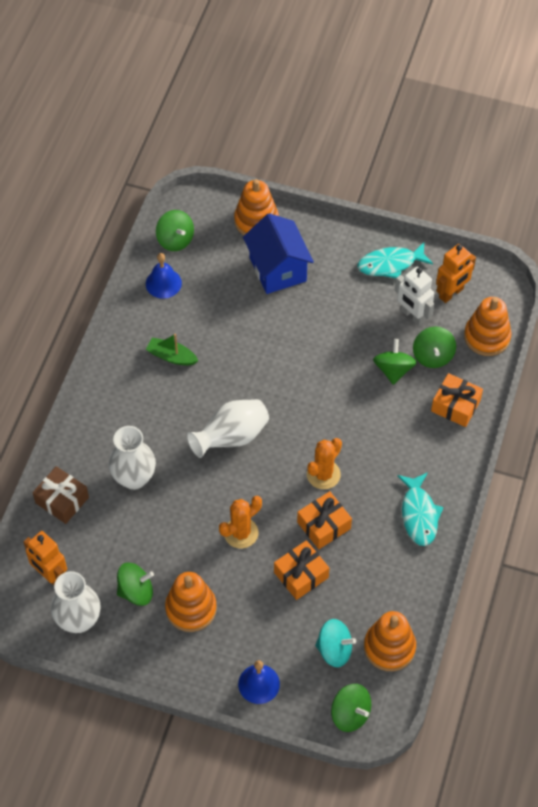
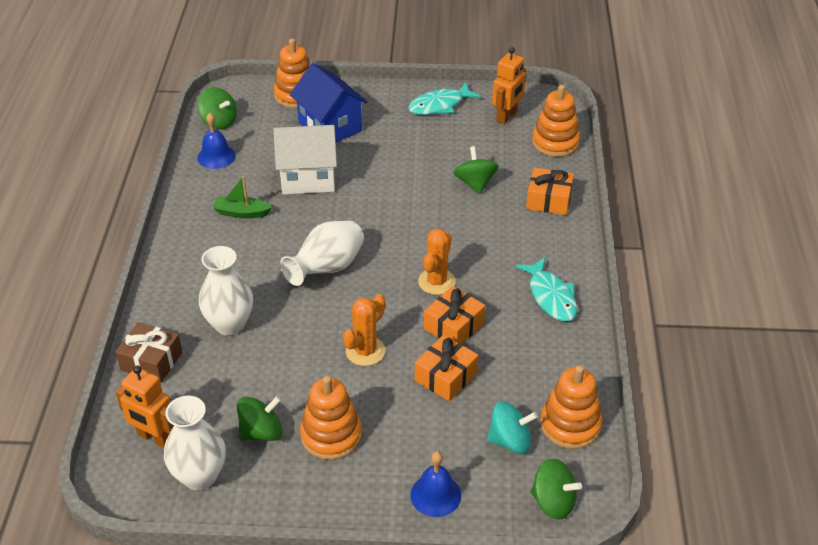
camera: 15 degrees left, 15 degrees down
(241, 328) = (308, 178): none -> white house
(412, 316) = (476, 139): white robot -> none
(433, 356) = (509, 166): green spinning top -> none

